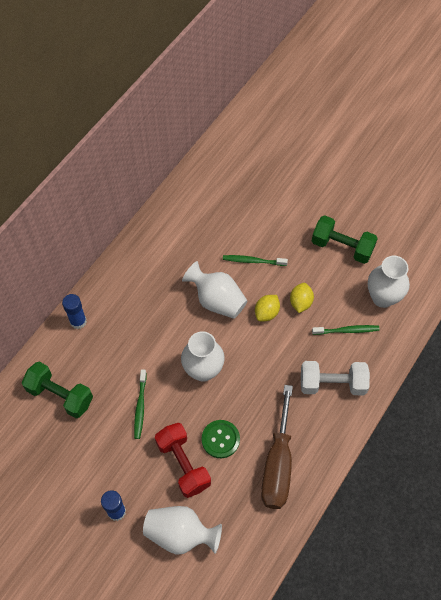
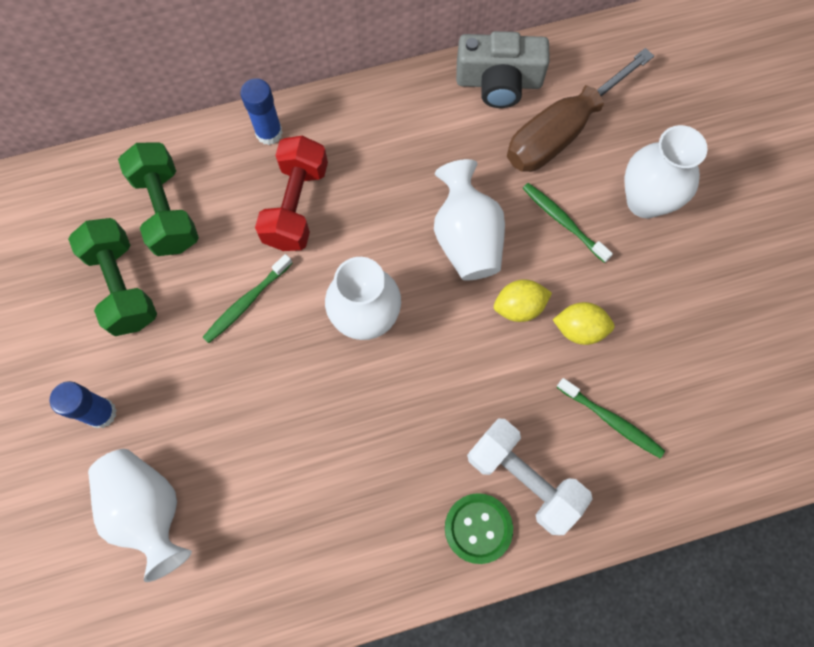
camera: 40 degrees right, 10 degrees up
(168, 219) = (499, 82): none -> grey camera
(183, 464) = (232, 422): red dumbbell -> red dumbbell (296, 205)
(220, 439) = (307, 429): green button -> green button (478, 528)
(278, 464) = (351, 527): brown screwdriver -> brown screwdriver (561, 131)
(300, 302) = (579, 329): yellow lemon -> yellow lemon turned 45 degrees clockwise
(342, 247) = (710, 296): green dumbbell -> green dumbbell (123, 286)
(382, 297) = (707, 415): white vase -> white vase (645, 201)

